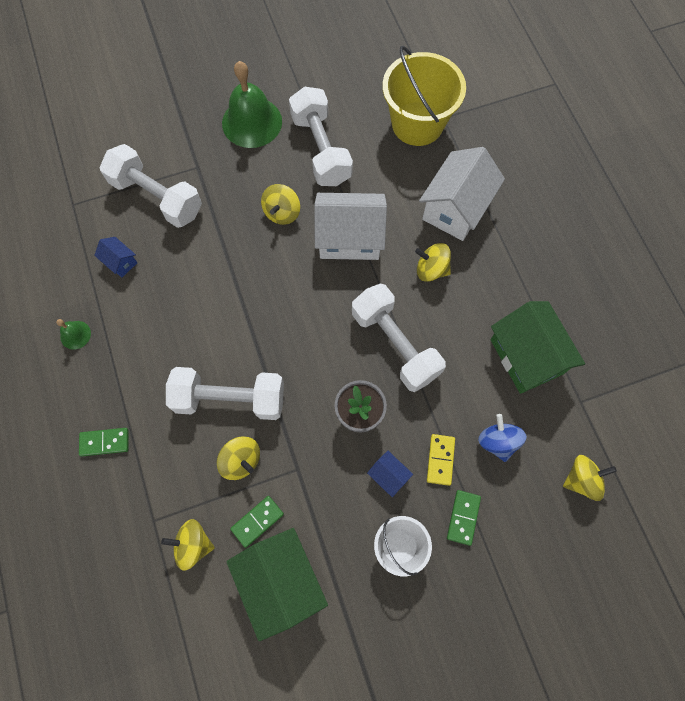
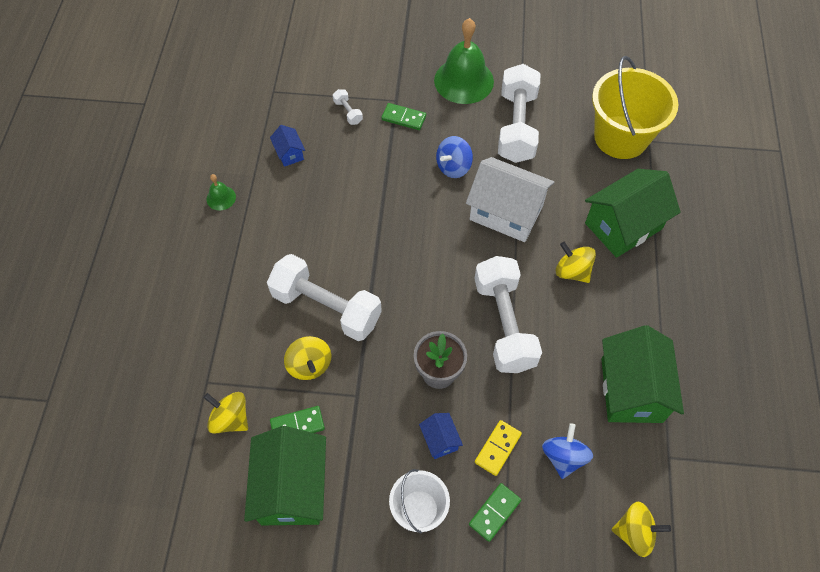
camera: 25 degrees right, 10 degrees down
(105, 442) = (199, 297): green domino -> green domino (403, 118)
(157, 197) = (348, 112): white dumbbell -> white dumbbell, size x0.41
(282, 212) = (453, 167): yellow spinning top -> blue spinning top
(455, 208) = (623, 226): white house -> green house

